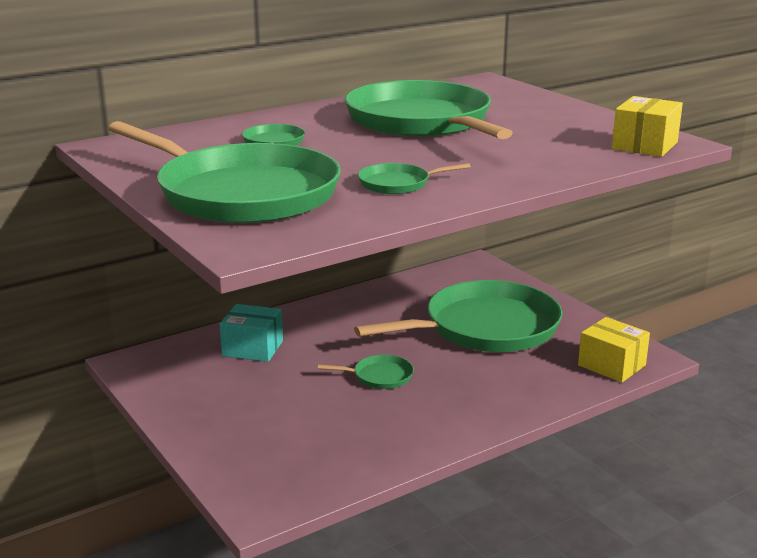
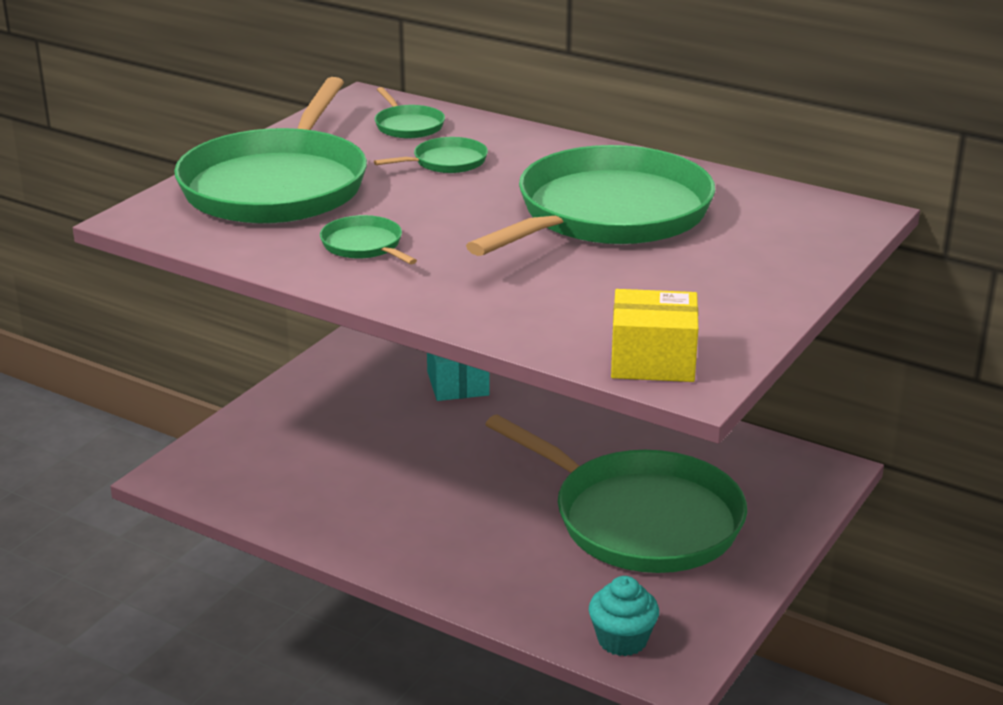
camera: 65 degrees right, 5 degrees up
(379, 376) = (458, 476): green pan -> green pan (408, 126)
(611, 365) = (622, 640): yellow box -> turquoise cupcake

